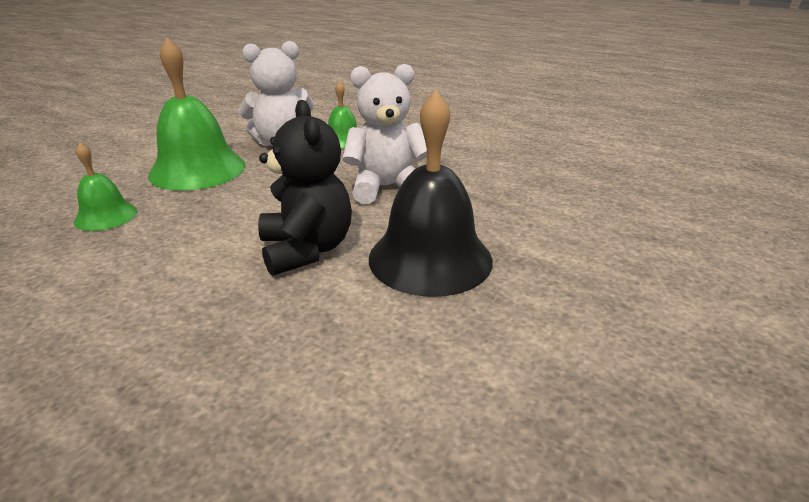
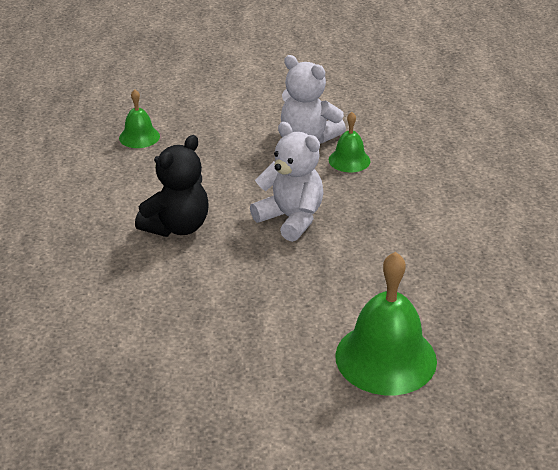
camera: 55 degrees right, 5 degrees up
(197, 169) = (227, 129): green bell -> green bell (385, 358)
(430, 258) = (215, 278): black bell -> none

